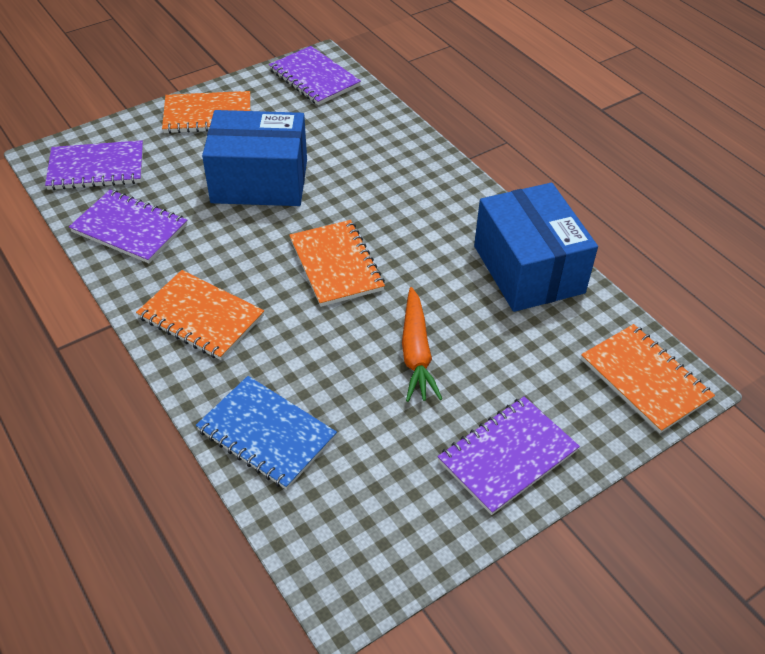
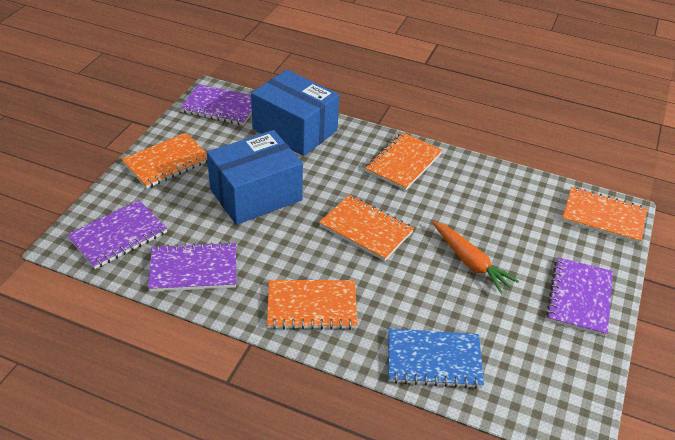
camera: 35 degrees left, 5 degrees down
(453, 212) = (403, 163): none -> orange notebook
(528, 269) = (482, 180): blue box -> blue box (295, 130)

